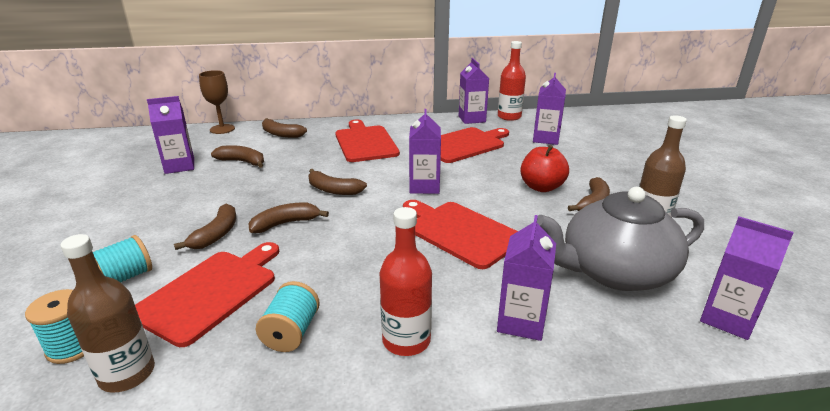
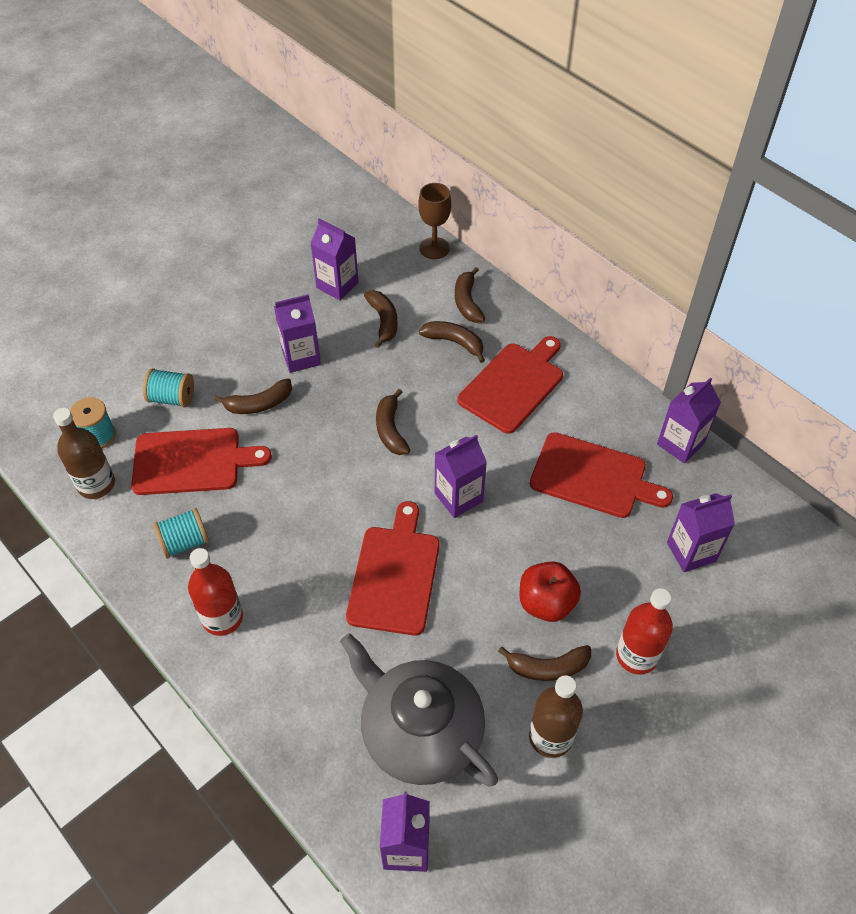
camera: 55 degrees right, 25 degrees up
(285, 224) = (308, 437): brown banana -> brown banana (454, 342)
(509, 117) = (729, 479): red bottle -> red bottle (636, 656)
(521, 322) = (294, 685): purple carton -> purple carton (301, 357)

